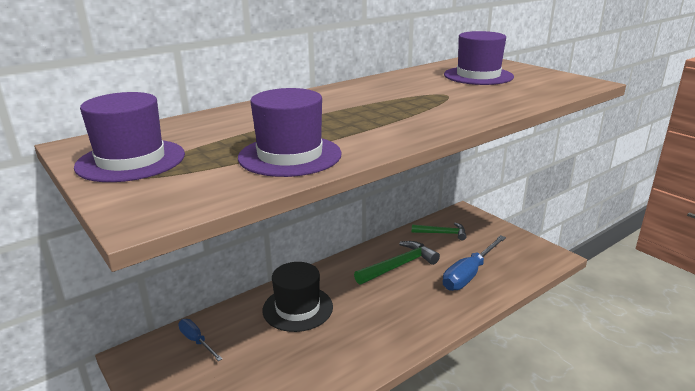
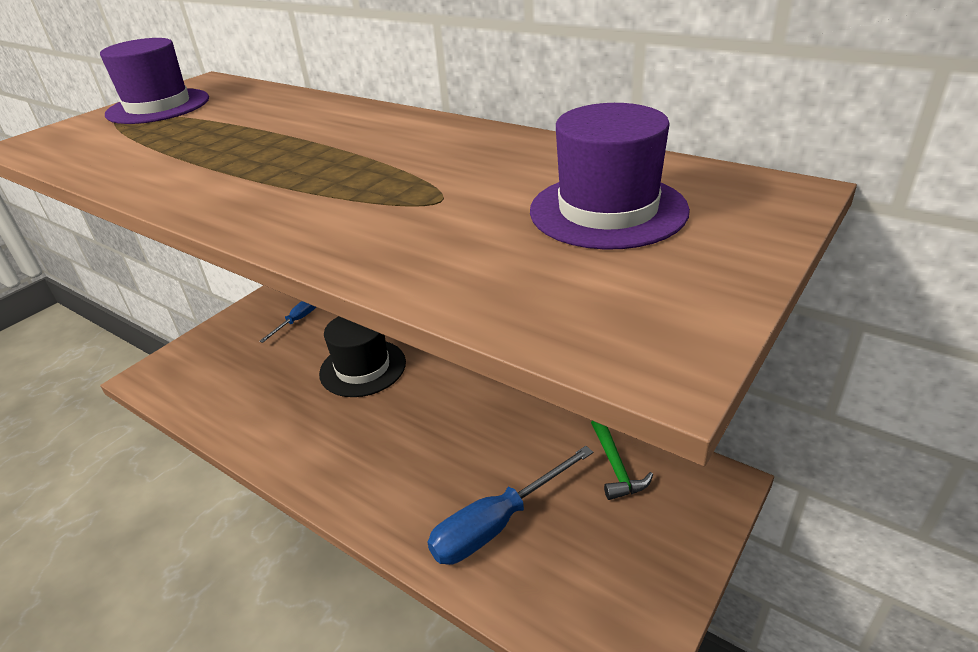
camera: 75 degrees right, 10 degrees up
(290, 156) = (152, 158): purple hat -> none
(399, 266) = (488, 433): green hammer -> none
(469, 274) = (497, 523): blue screwdriver -> blue screwdriver turned 60 degrees counterclockwise

